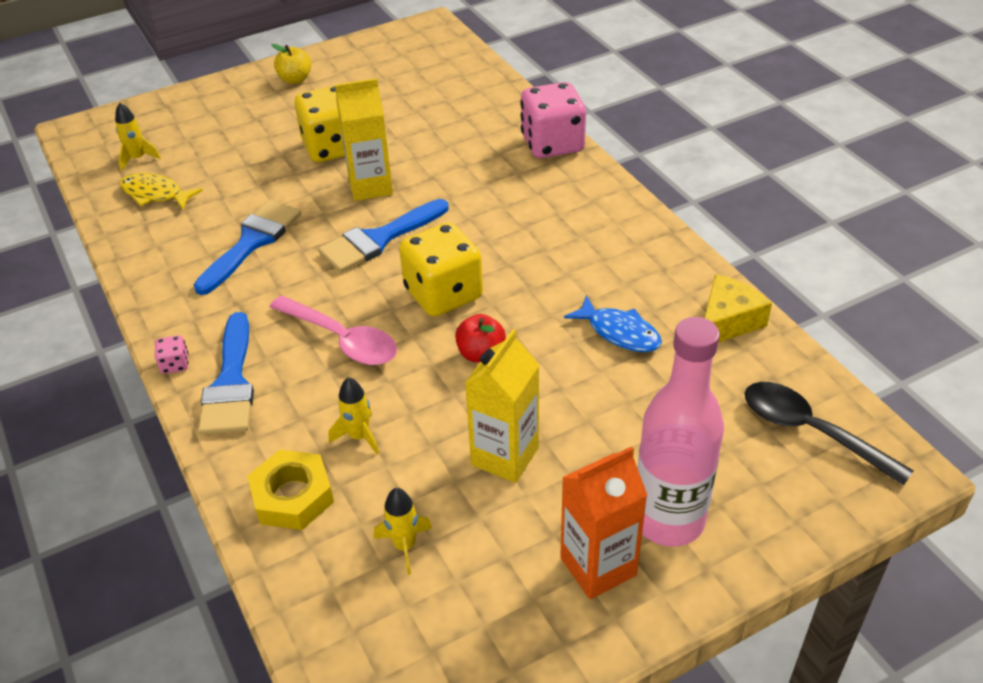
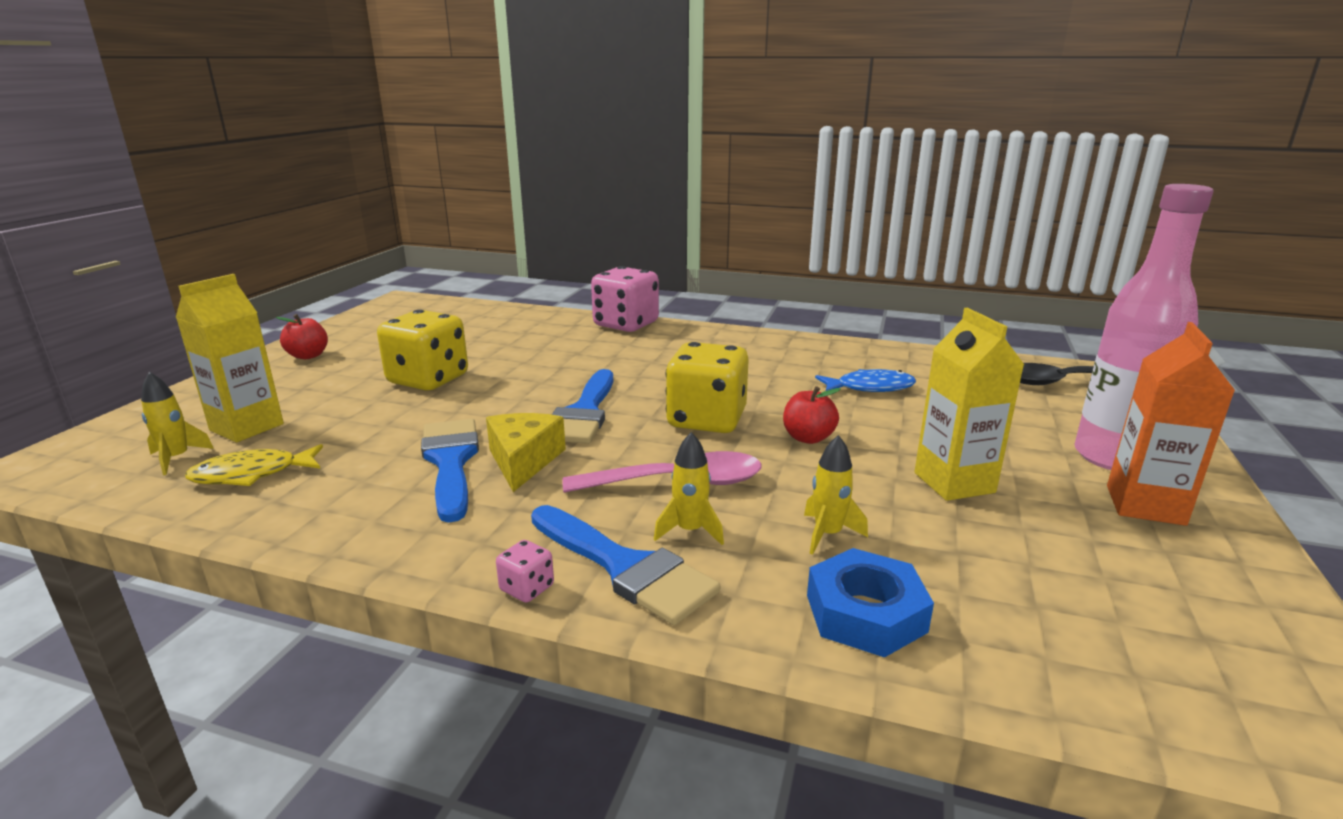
camera: 45 degrees left, 20 degrees down
(292, 496) = (865, 613): yellow nut -> blue nut
(295, 79) = (308, 356): yellow apple -> red apple
(370, 186) = (513, 388): yellow carton -> yellow carton (247, 427)
(405, 546) = (1023, 581): yellow rocket -> yellow rocket (690, 531)
(727, 322) = (915, 358): yellow cheese -> yellow cheese (523, 461)

